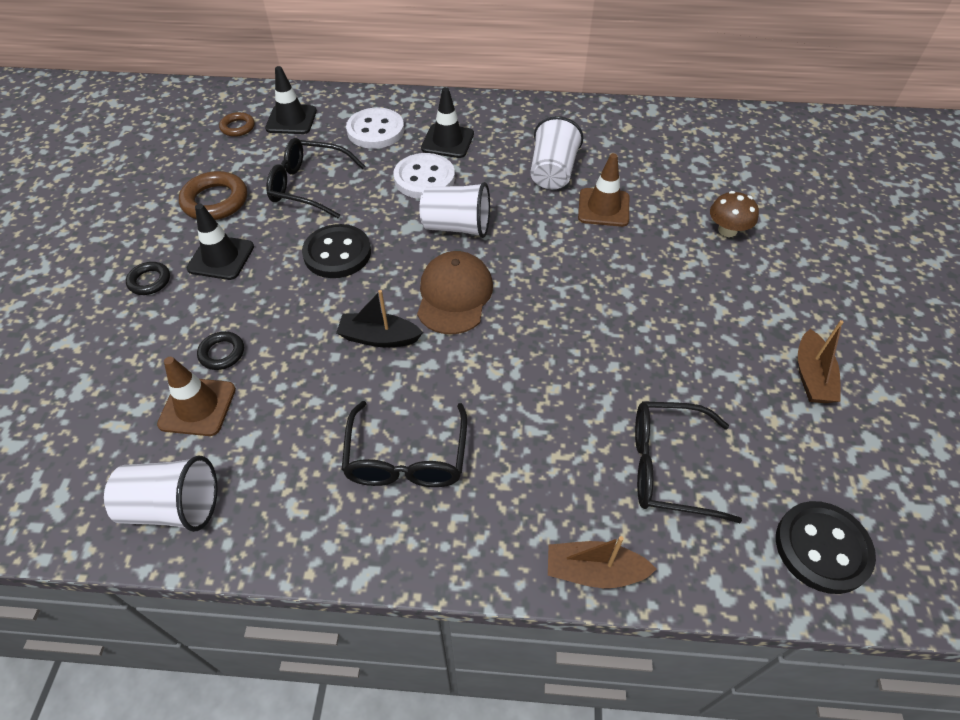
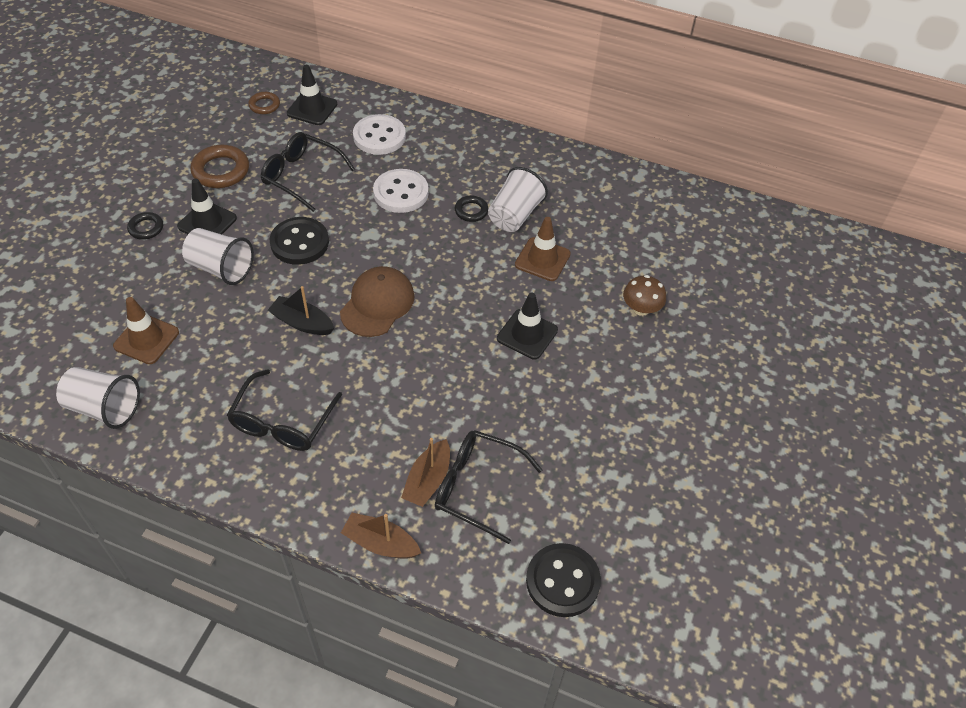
camera: 15 degrees right, 0 degrees up
(222, 353) = (179, 302): black ring -> black ring (471, 211)
(447, 141) = (437, 162): black traffic cone -> black traffic cone (527, 334)
(457, 227) = (407, 244): white cup -> white cup (221, 268)
(811, 376) = (637, 452): brown boat -> brown boat (428, 480)

